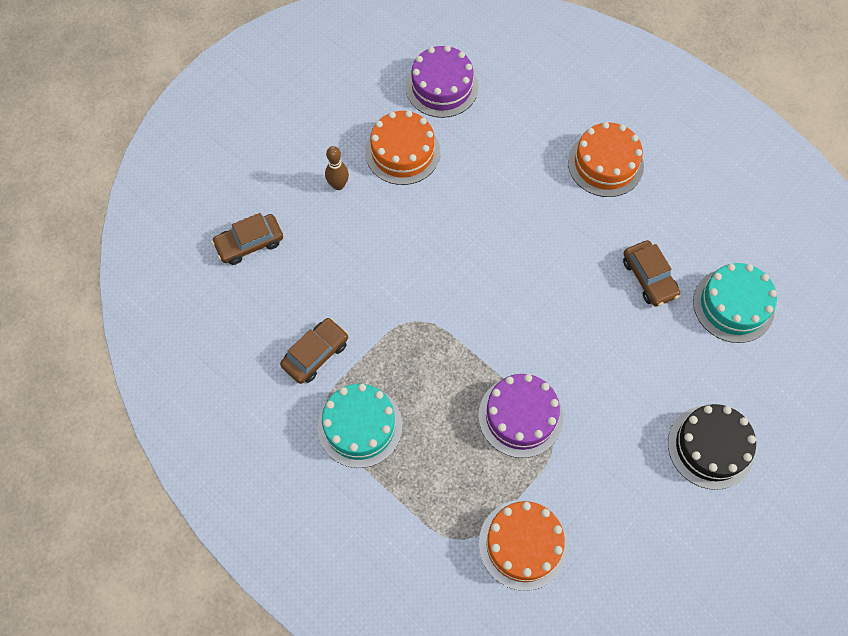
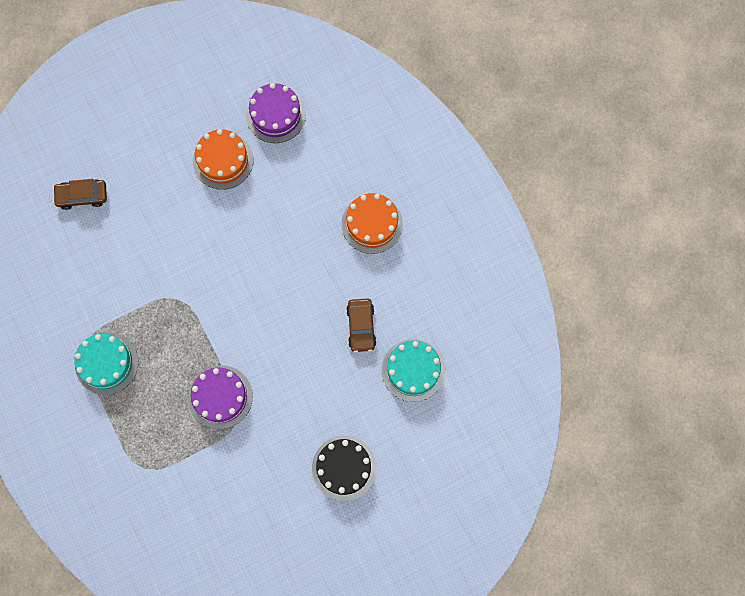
camera: 20 degrees right, 10 degrees up
(315, 354) = (97, 299): brown car -> none
(338, 185) = (164, 171): brown bowling pin -> none
(523, 544) = (183, 486): orange cake -> none

